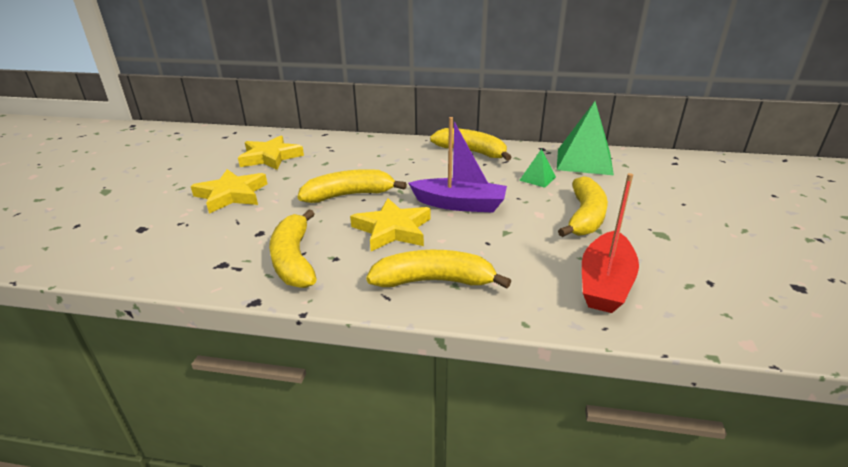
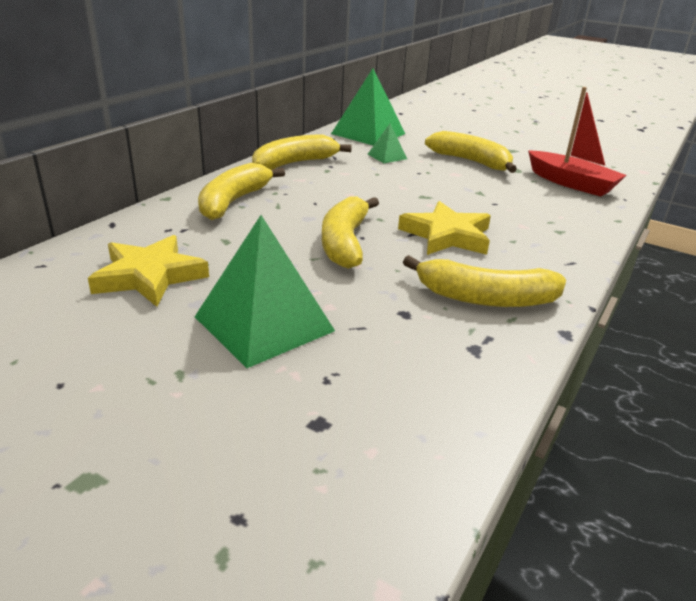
camera: 70 degrees left, 0 degrees up
(231, 195) = (264, 323): yellow star -> green pyramid
(434, 281) = (551, 237): yellow banana -> yellow banana (233, 201)
(459, 204) = (414, 196): purple boat -> none

